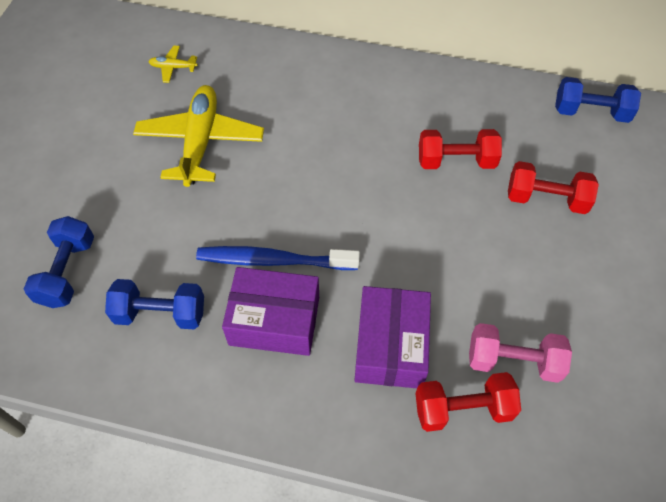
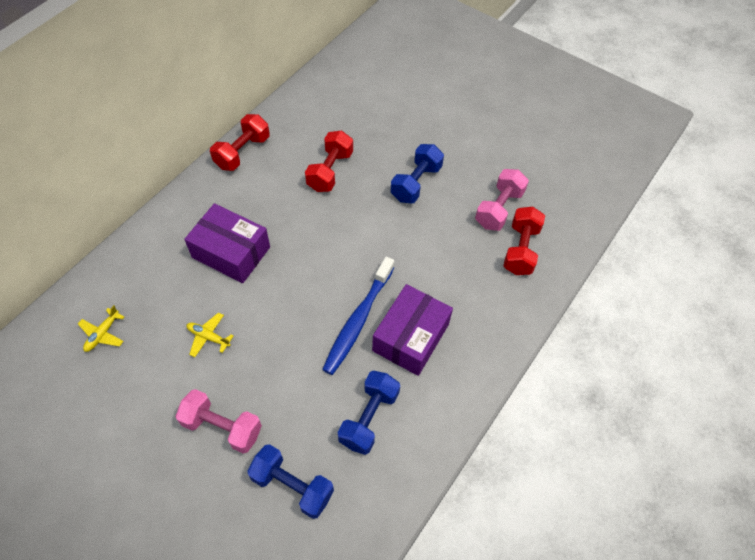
camera: 70 degrees left, 0 degrees up
(111, 191) = (222, 427): none -> pink dumbbell
(200, 142) = (208, 337): yellow plane -> yellow plane, size x0.43
(390, 346) = (461, 272): purple box -> purple box (231, 252)
(546, 199) = (389, 136): red dumbbell -> red dumbbell (242, 152)
(590, 112) = (332, 79): blue dumbbell -> blue dumbbell (416, 183)

